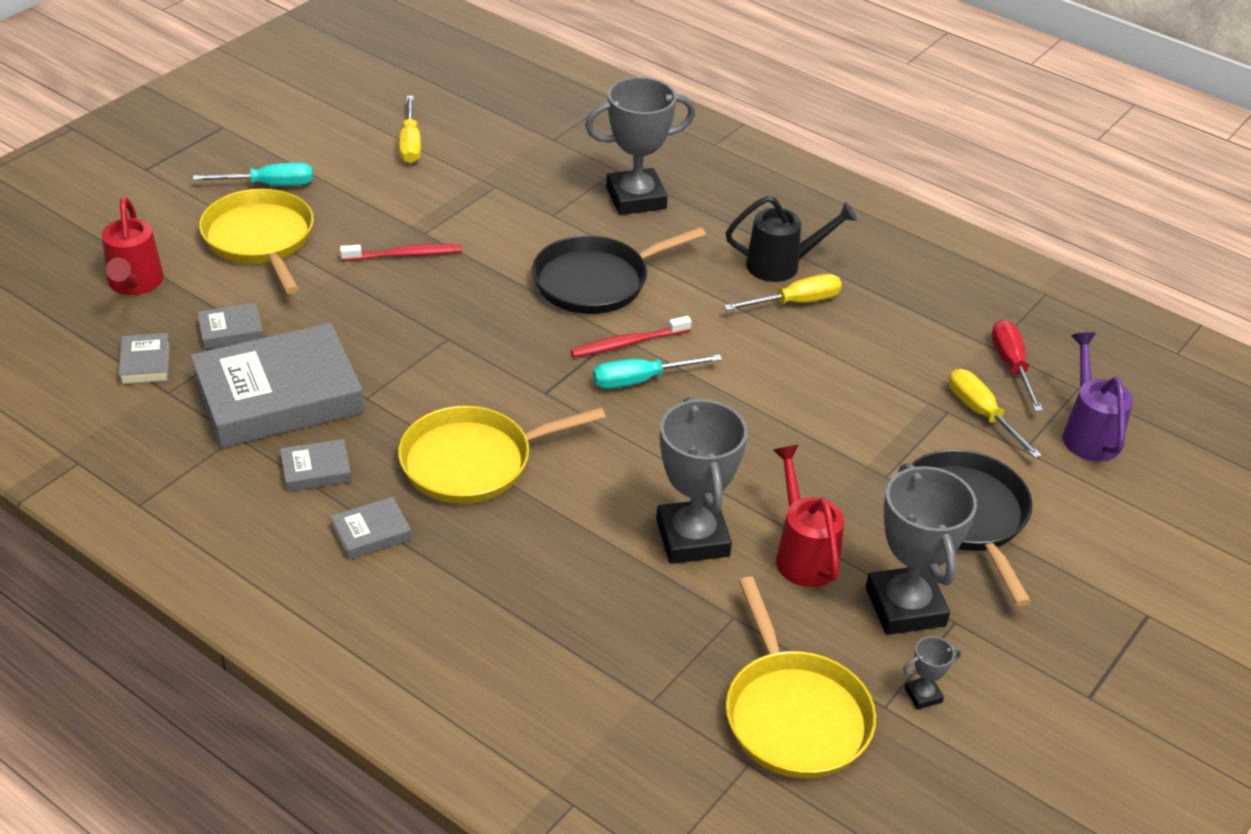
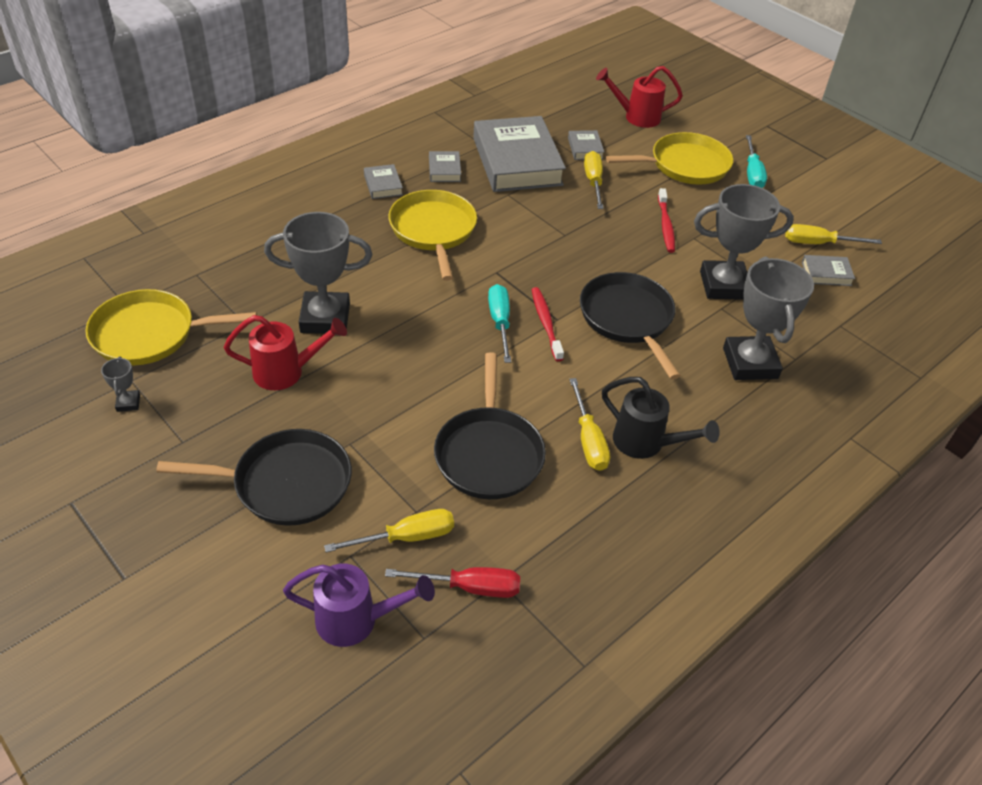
camera: 100 degrees right, 5 degrees up
(145, 363) = (557, 118): grey book -> grey book (826, 274)
(318, 319) = (593, 182): none -> yellow screwdriver
(782, 265) = (645, 443): black watering can -> black watering can turned 60 degrees counterclockwise
(848, 369) = (489, 454): none -> black pan
(905, 607) = (210, 416): grey trophy -> grey trophy (724, 285)

